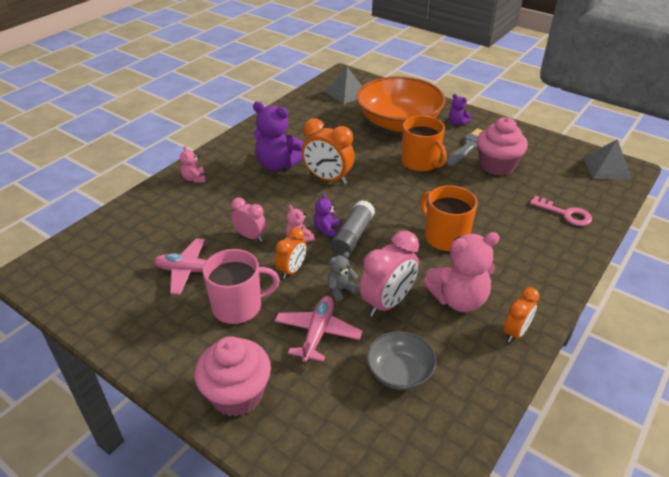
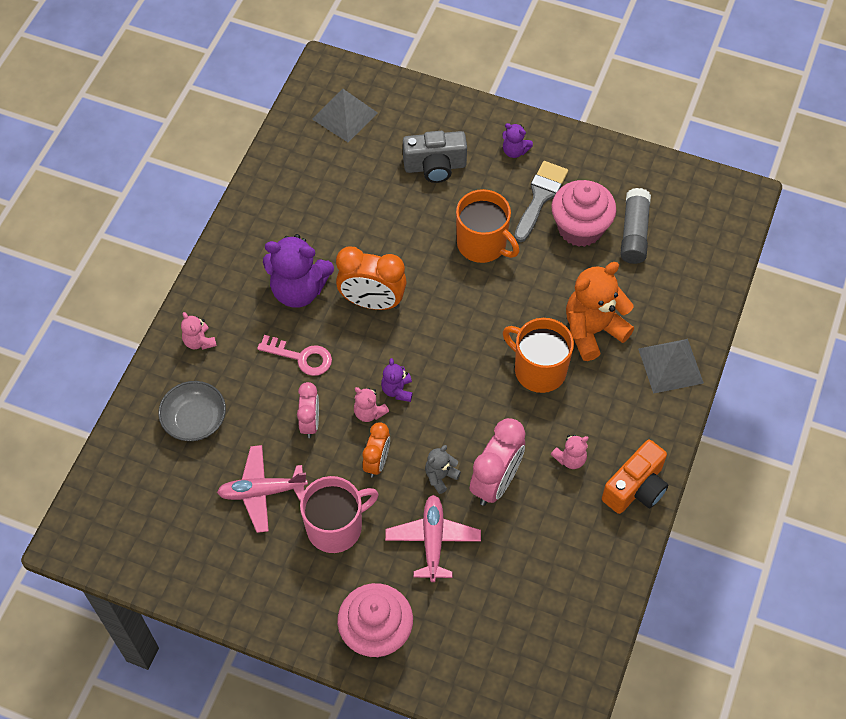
camera: 15 degrees left, 20 degrees up
(250, 236) = (310, 423): pink clock -> pink clock turned 75 degrees clockwise
(352, 236) = (431, 394): grey glue stick -> grey glue stick (634, 233)
(398, 122) = (435, 166): orange bowl -> grey camera
(399, 371) = (528, 566): grey bowl -> grey bowl (195, 420)
(458, 299) = (570, 459): pink teddy bear -> pink teddy bear, size x0.49
(495, 222) = (593, 330): none -> orange teddy bear
(515, 332) = (636, 488): orange clock -> orange camera
(565, 214) = (672, 297): pink key -> pink key (301, 357)
(606, 168) = (716, 202): grey pyramid -> grey pyramid (670, 365)

